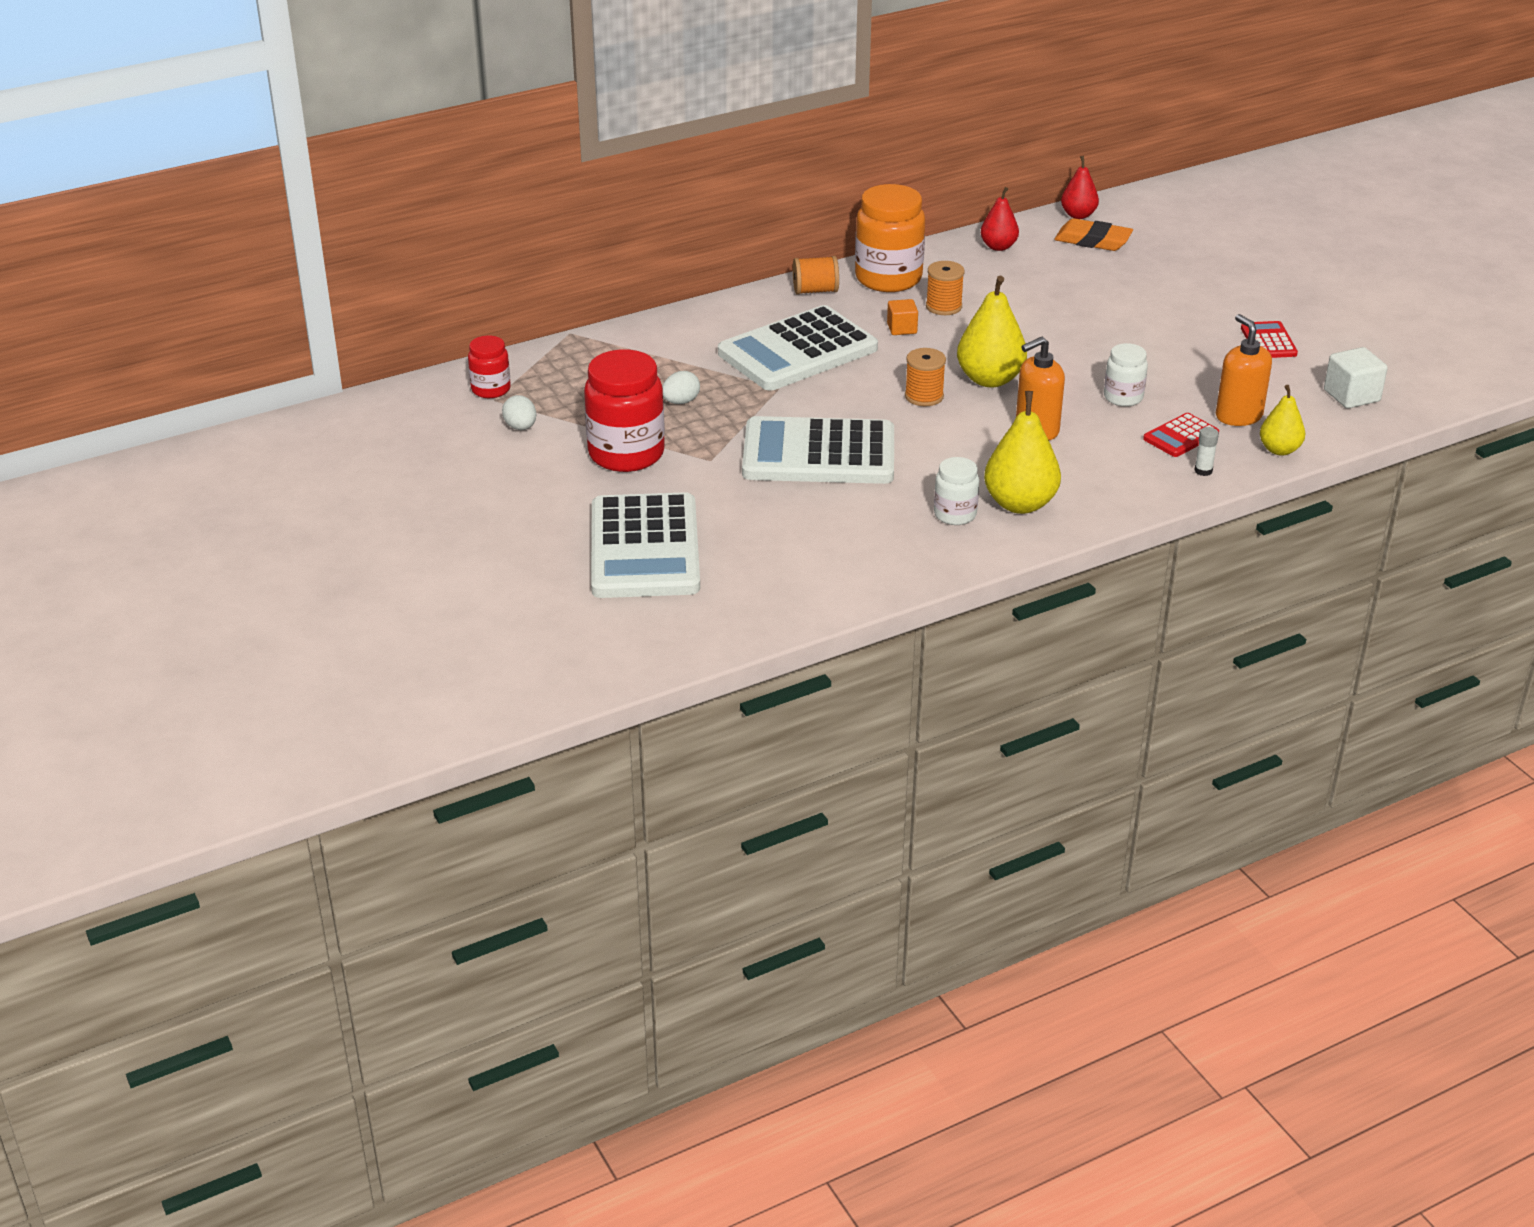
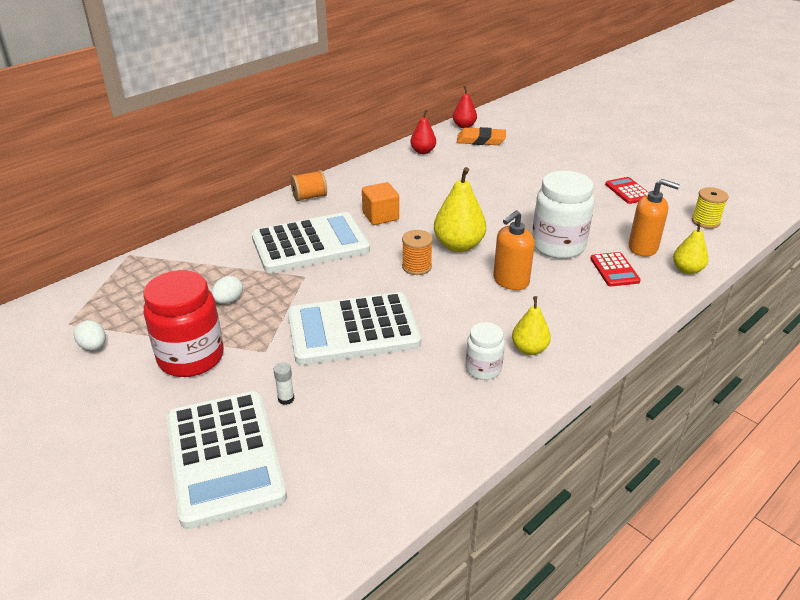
camera: 15 degrees left, 0 degrees up
(491, 389) = (65, 314): red jar -> none
(797, 351) = (310, 244): white calculator -> white calculator turned 150 degrees counterclockwise
(888, 278) = (358, 181): orange jar -> none
(902, 328) = (380, 216): orange cube -> orange cube, size x1.53
(943, 306) = (403, 196): orange spool -> none
(1020, 504) = (529, 349): yellow pear -> yellow pear, size x0.61
(1123, 397) = (558, 246): white jar -> white jar, size x1.85
(1181, 436) = (614, 270): red calculator -> red calculator turned 45 degrees counterclockwise
(1203, 471) = (646, 296): white glue stick -> white glue stick (286, 399)
(1238, 416) = (643, 248): orange soap dispenser -> orange soap dispenser turned 150 degrees clockwise
(1351, 396) = (705, 221): white cube -> yellow spool

